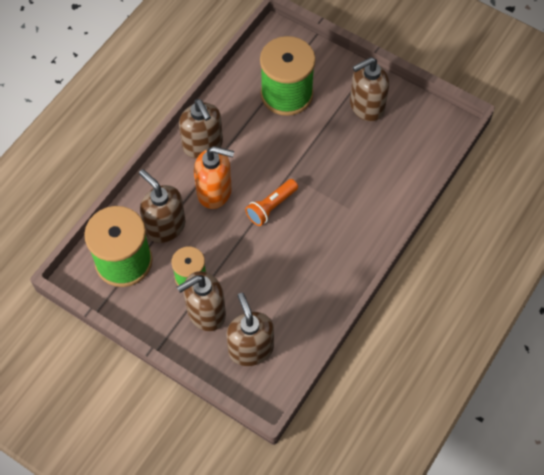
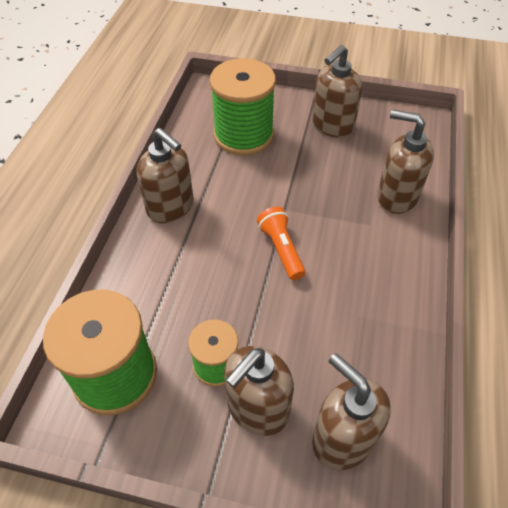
camera: 20 degrees left, 10 degrees down
(165, 226) = (157, 311): brown soap dispenser -> brown soap dispenser (396, 197)
(215, 192) = (205, 252): orange soap dispenser -> none
(271, 207) = (281, 249): orange flashlight -> orange flashlight turned 135 degrees clockwise

